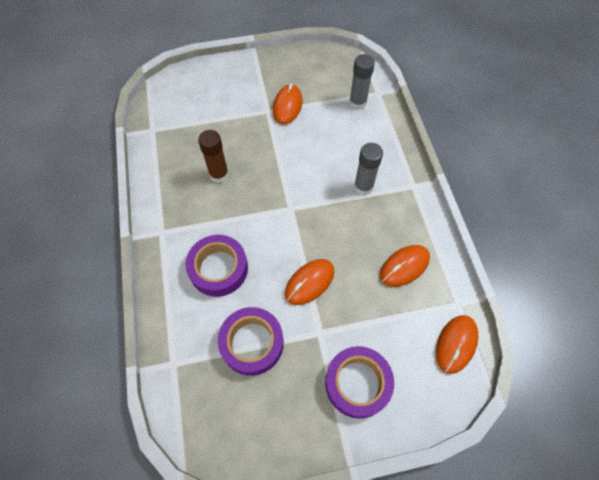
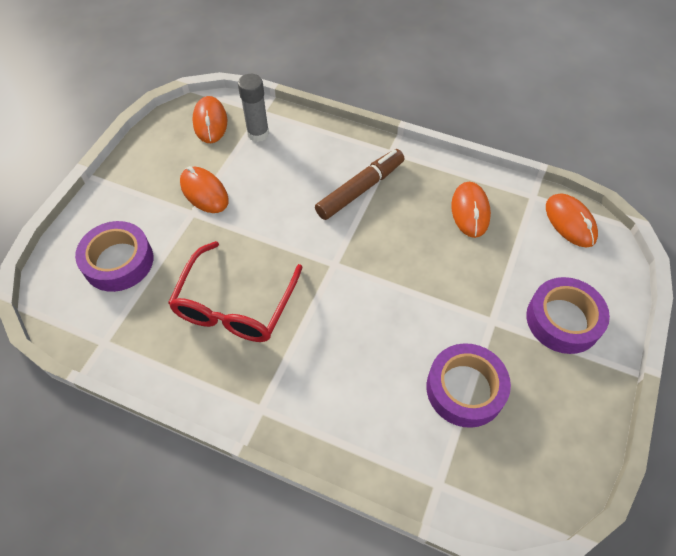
camera: 55 degrees left, 5 degrees down
(218, 268) = (355, 373): purple tape -> purple tape (118, 261)
(219, 175) = (234, 306): brown glue stick -> red glasses
(309, 282) = (432, 297): orange mouse -> orange mouse (210, 122)
(363, 187) = (360, 189): grey glue stick -> brown marker

